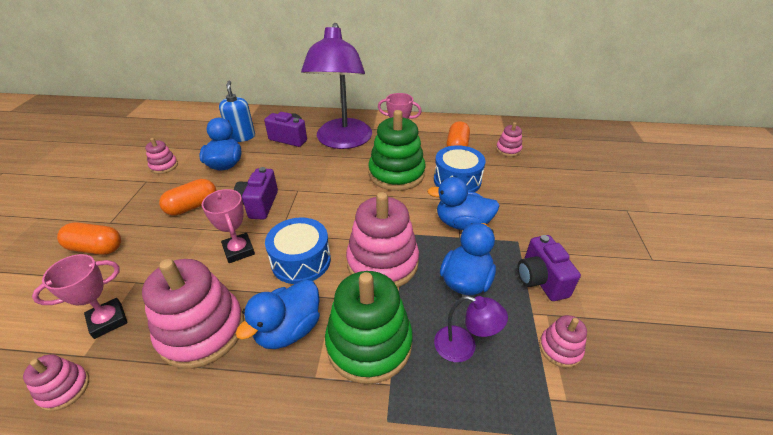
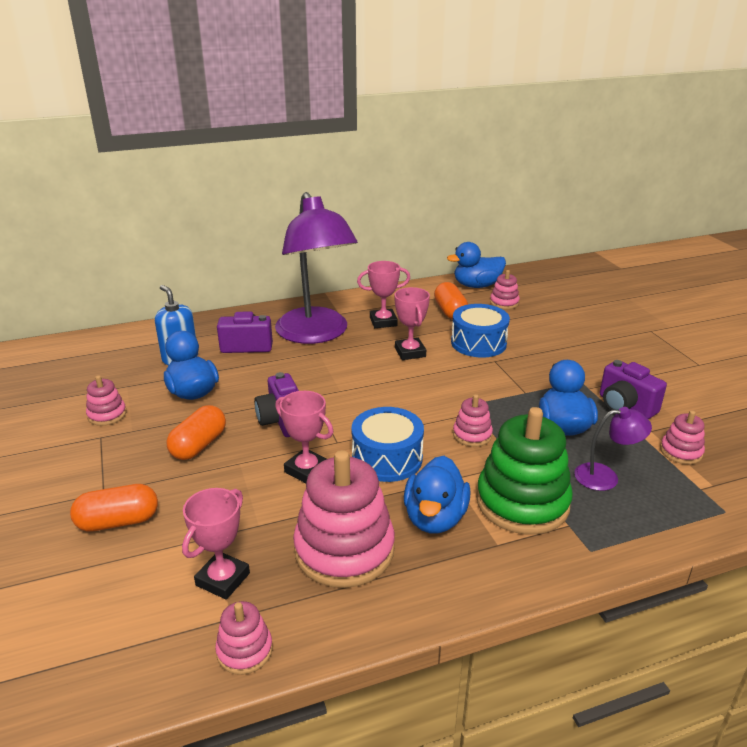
camera: 25 degrees left, 10 degrees down
(382, 262) = (472, 435): pink stacking toy -> pink stacking toy, size x0.48
(396, 174) = (410, 352): green stacking toy -> pink trophy
(462, 223) = (517, 380): blue duck -> blue duck (476, 285)

